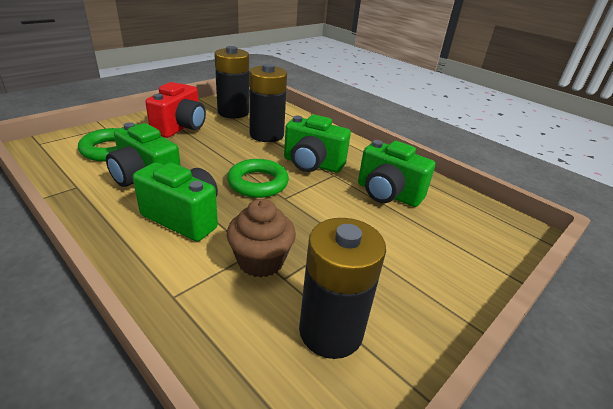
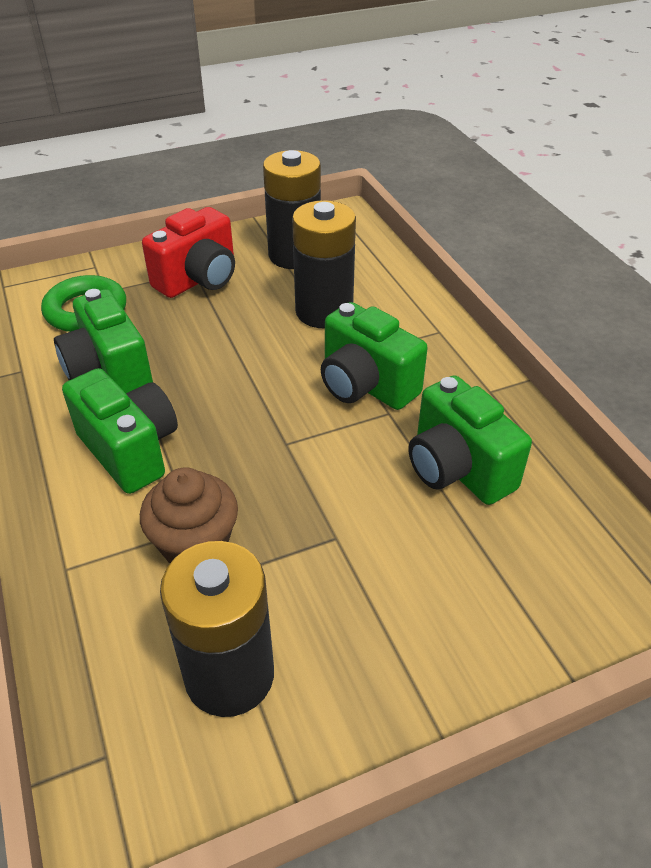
camera: 25 degrees right, 10 degrees up
(258, 183) = (260, 408): green ring -> none

